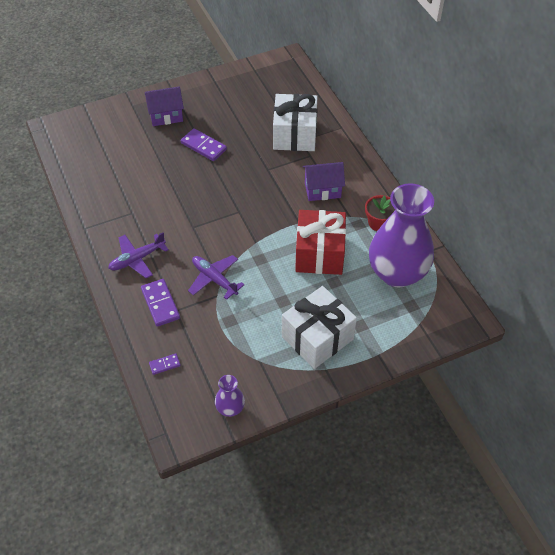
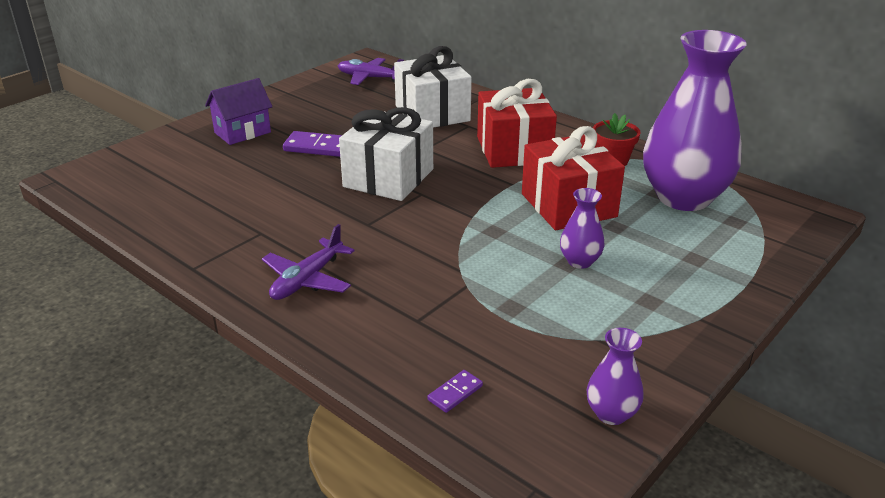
camera: 25 degrees left, 20 degrees down
(160, 304) = (386, 320): purple domino -> none
(214, 279) = (447, 268): purple plane -> purple plane (369, 78)
(291, 301) = (580, 261): none -> purple vase
(317, 338) = (653, 288): white gift -> white gift (388, 178)
(322, 190) = (513, 150): purple house -> red gift

